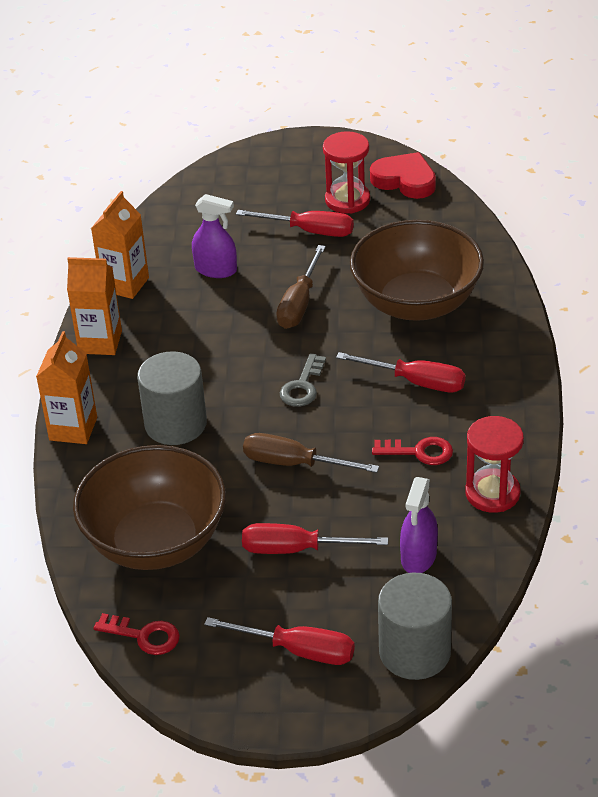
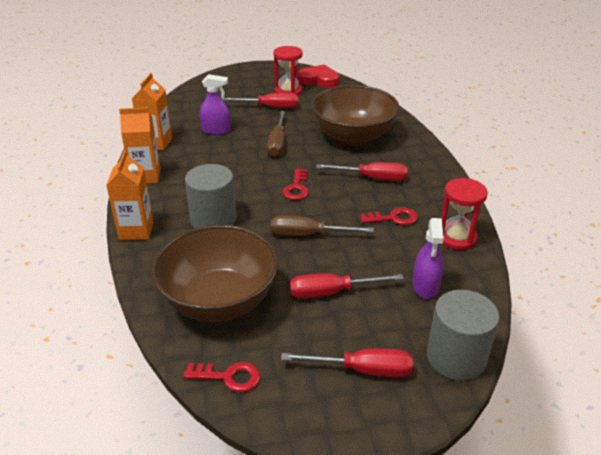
camera: 15 degrees left, 5 degrees down
(302, 386) = (297, 188): grey key -> red key

